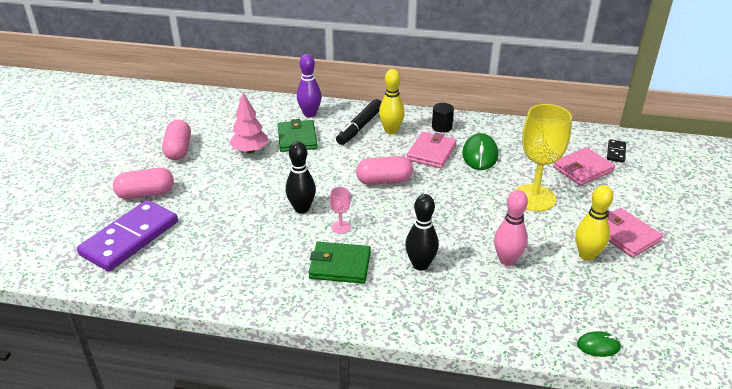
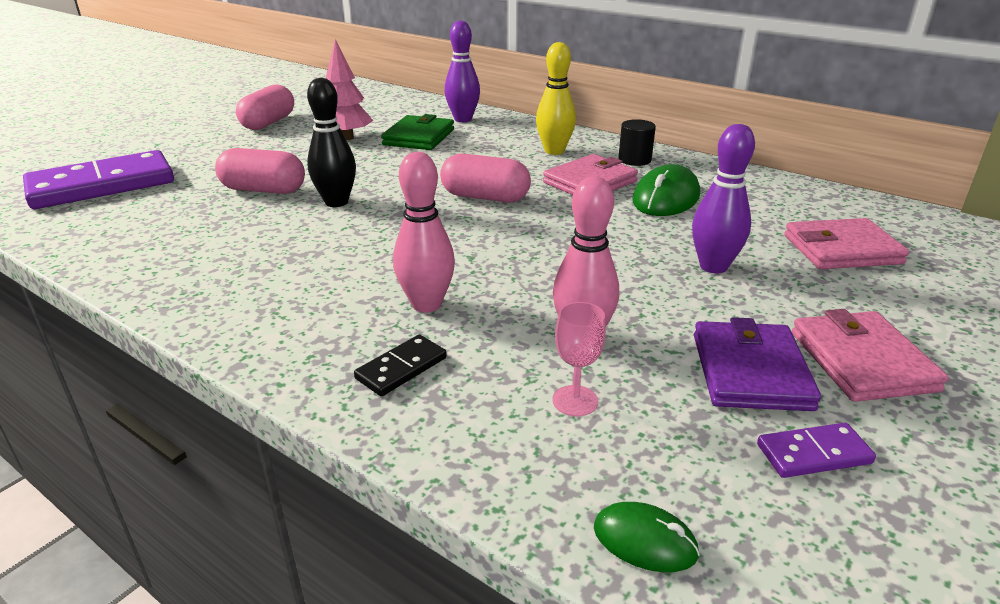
camera: 25 degrees right, 5 degrees down
(146, 194) = (179, 152): pink capsule -> pink capsule (264, 190)
(340, 227) = (363, 232): pink goblet -> pink goblet (575, 401)
(340, 265) = (307, 274): green wallet -> none
(360, 127) = (514, 141): black marker -> none
(420, 265) = (426, 304): black bowling pin -> pink bowling pin
(534, 198) = (713, 266): yellow goblet -> purple bowling pin
(587, 255) = (750, 371): yellow bowling pin -> purple wallet
(616, 152) = (929, 241): black domino -> black domino (401, 368)
(632, 287) = (814, 454): none -> purple domino

